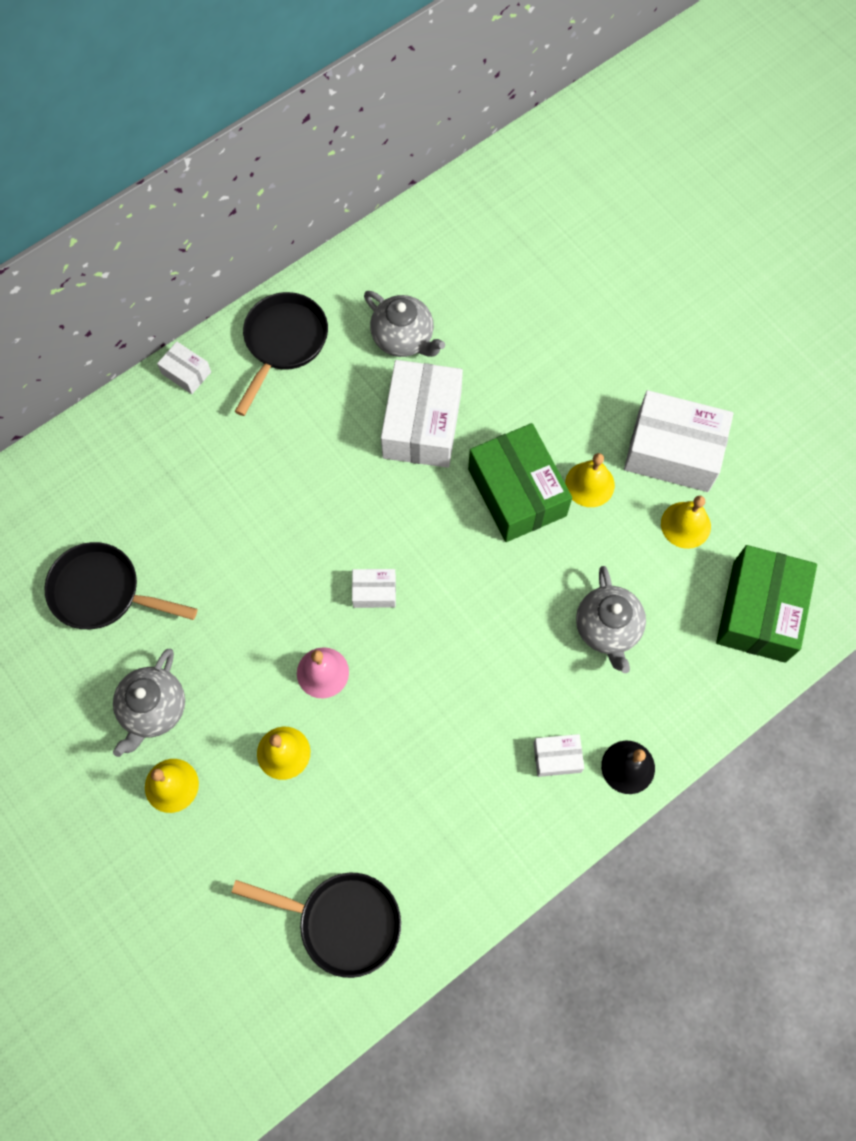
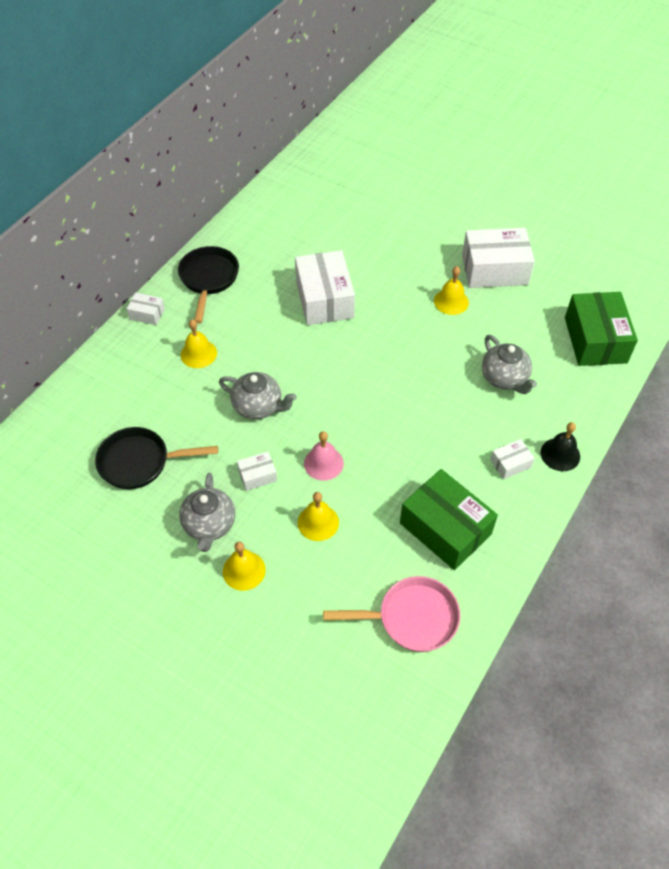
camera: 20 degrees left, 15 degrees down
(342, 922) = (411, 618): black pan -> pink pan
(374, 591) = (337, 403): white box -> white box (257, 475)
(404, 339) = (290, 256): grey teapot -> grey teapot (258, 407)
(517, 492) = (406, 319): green box -> green box (445, 528)
(685, 525) = (523, 306): yellow bell -> yellow bell (198, 353)

